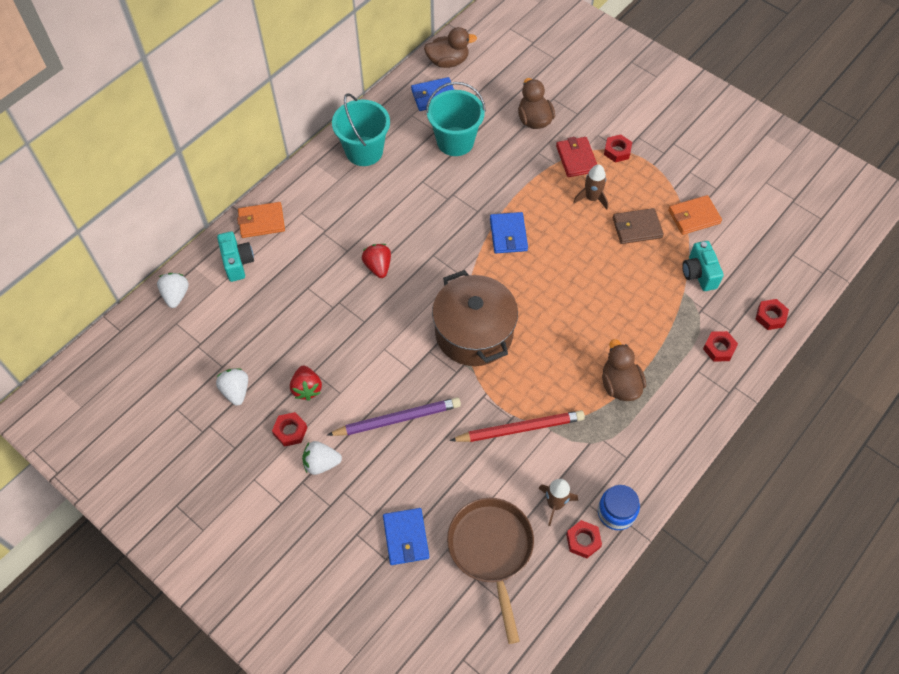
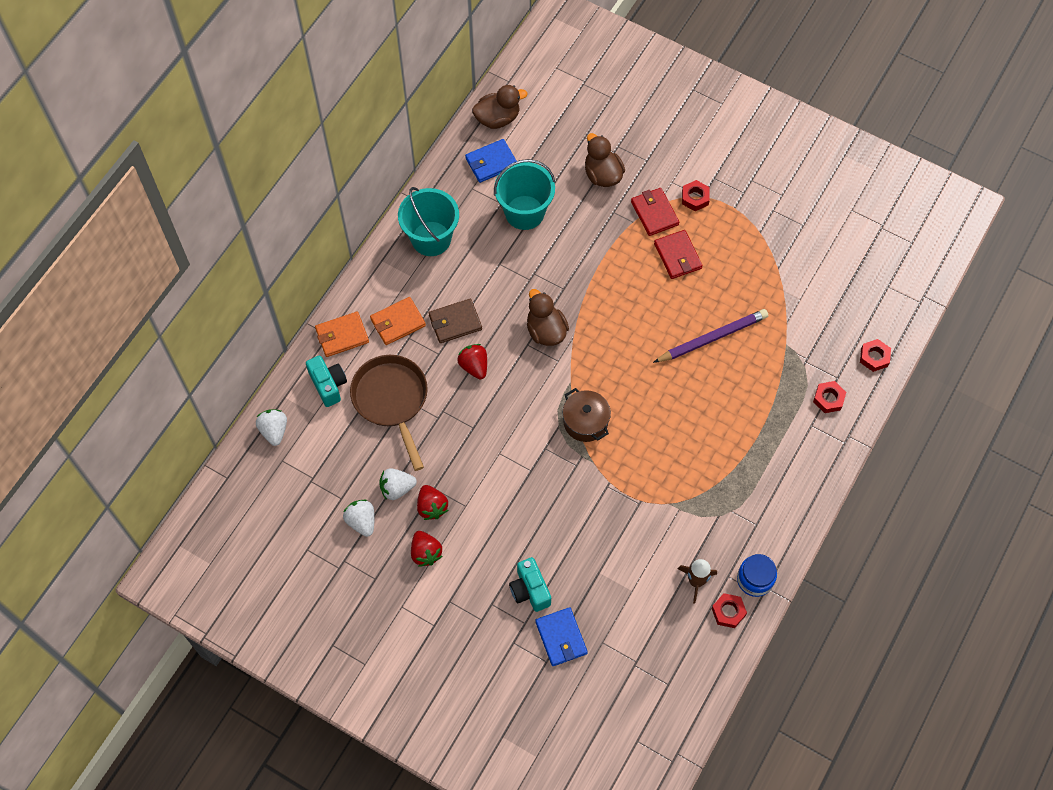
camera: 10 degrees left, 5 degrees up
(290, 431) = (425, 553): red nut -> red strawberry
(321, 463) = (463, 580): white strawberry -> white strawberry (397, 488)
(397, 419) = (528, 523): purple pencil -> purple pencil (712, 338)
(474, 333) = (585, 422): brown pot -> brown pot, size x0.57
(491, 551) = (644, 636): brown pan -> brown pan (392, 401)
(508, 234) = (600, 310): blue wallet -> none
(520, 428) = (649, 512): red pencil -> none
(591, 198) = (677, 256): brown rocket -> red wallet
(620, 385) = (738, 452): brown duck -> brown duck (546, 331)
(637, 228) = (729, 282): brown wallet -> brown wallet (455, 322)
(694, 217) = (784, 260): orange wallet -> orange wallet (398, 322)
(699, 274) = (798, 322): turquoise camera -> turquoise camera (530, 590)

